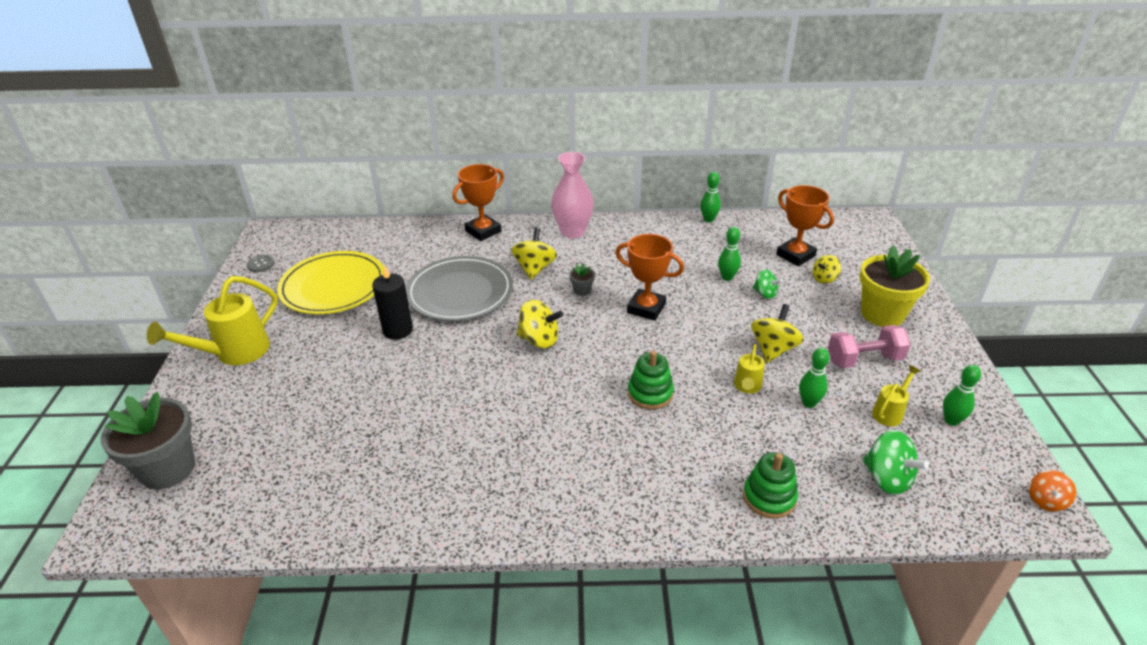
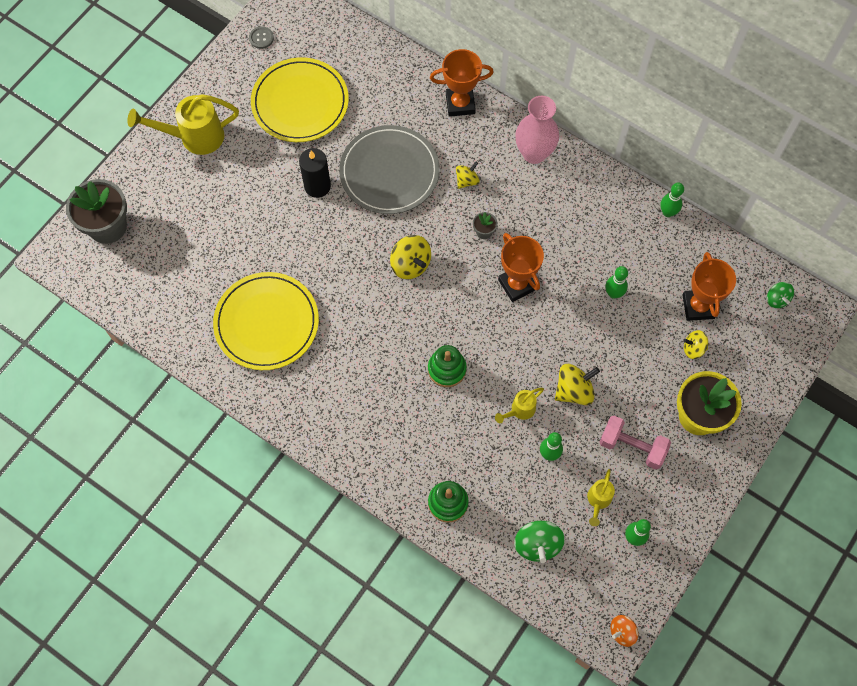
camera: 35 degrees right, 30 degrees up
(431, 455) = (266, 323): none -> yellow plate
(534, 268) = (467, 180): yellow spinning top -> yellow spinning top, size x0.63
(765, 294) = (626, 332): green spinning top -> green spinning top (776, 299)
(890, 412) = (598, 501): yellow watering can -> yellow watering can turned 120 degrees clockwise

